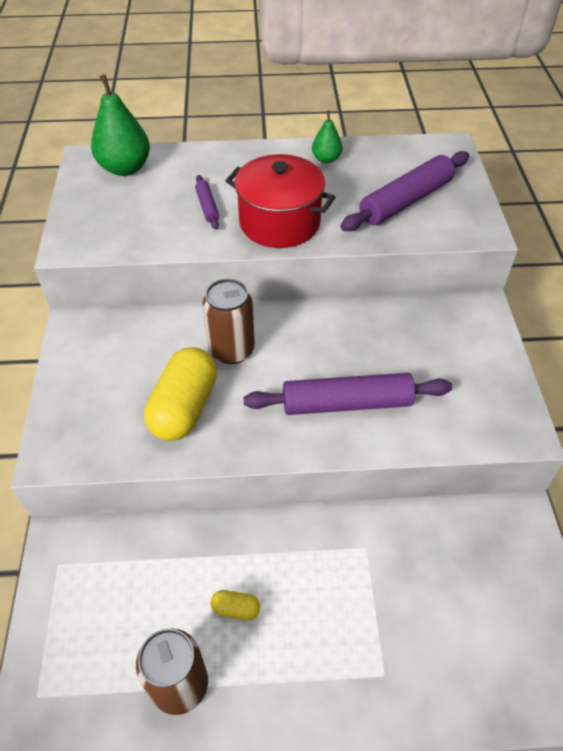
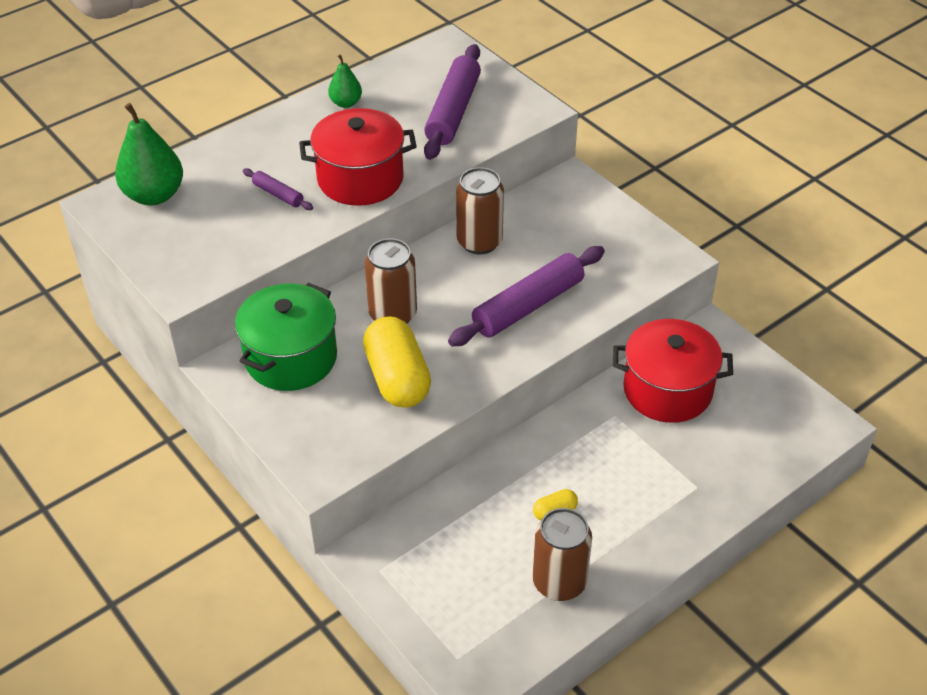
camera: 35 degrees left, 5 degrees down
(126, 344) = (291, 358): none -> green pot
(355, 324) = (479, 242): none -> brown can
(434, 553) = (667, 390): none -> red pot

